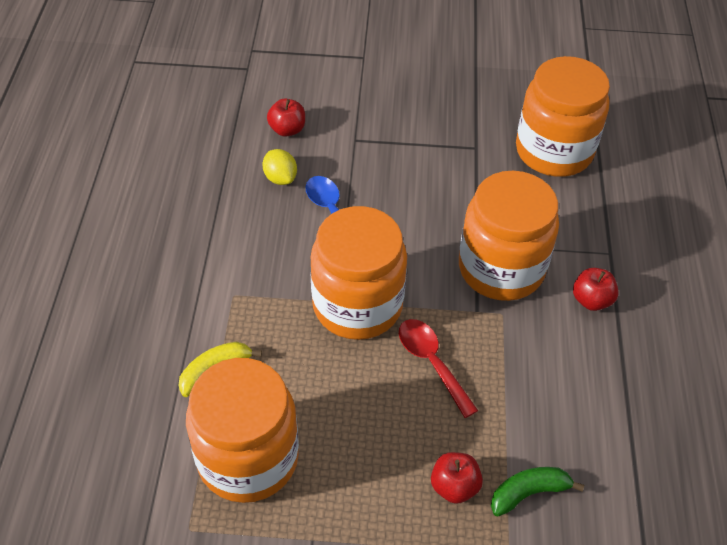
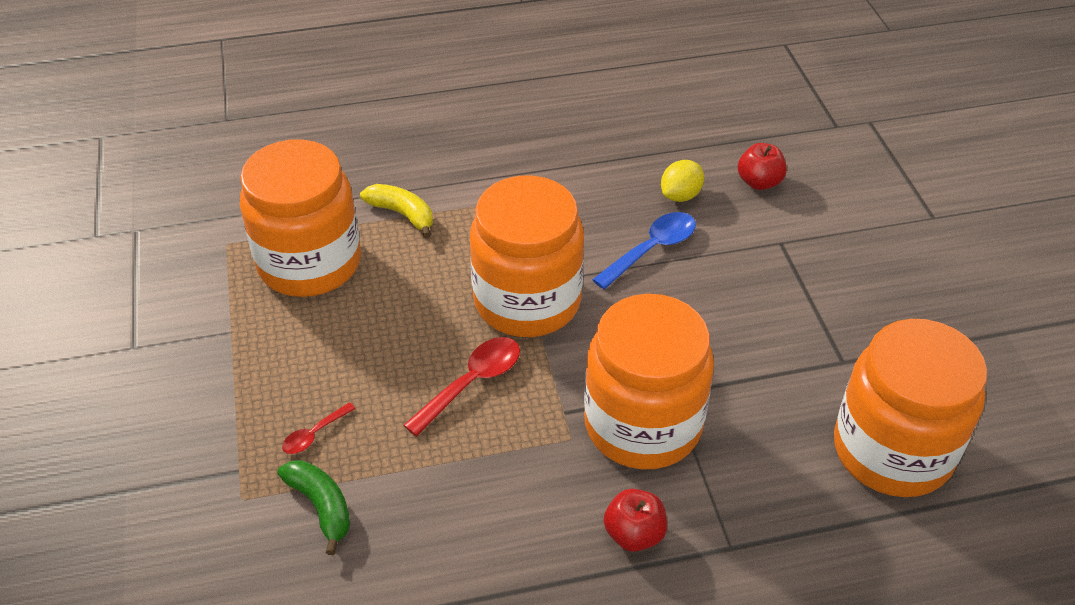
camera: 75 degrees right, 5 degrees down
(454, 486) = (314, 434): red apple -> red spoon

